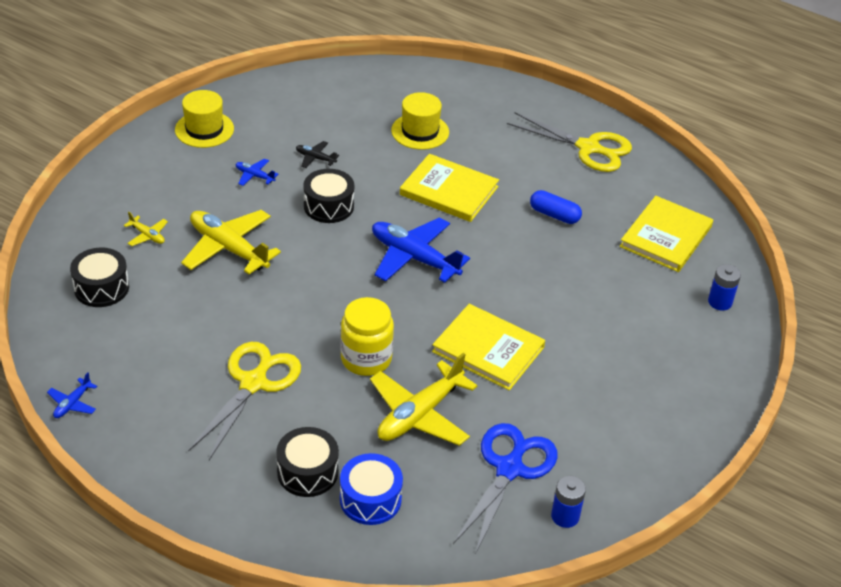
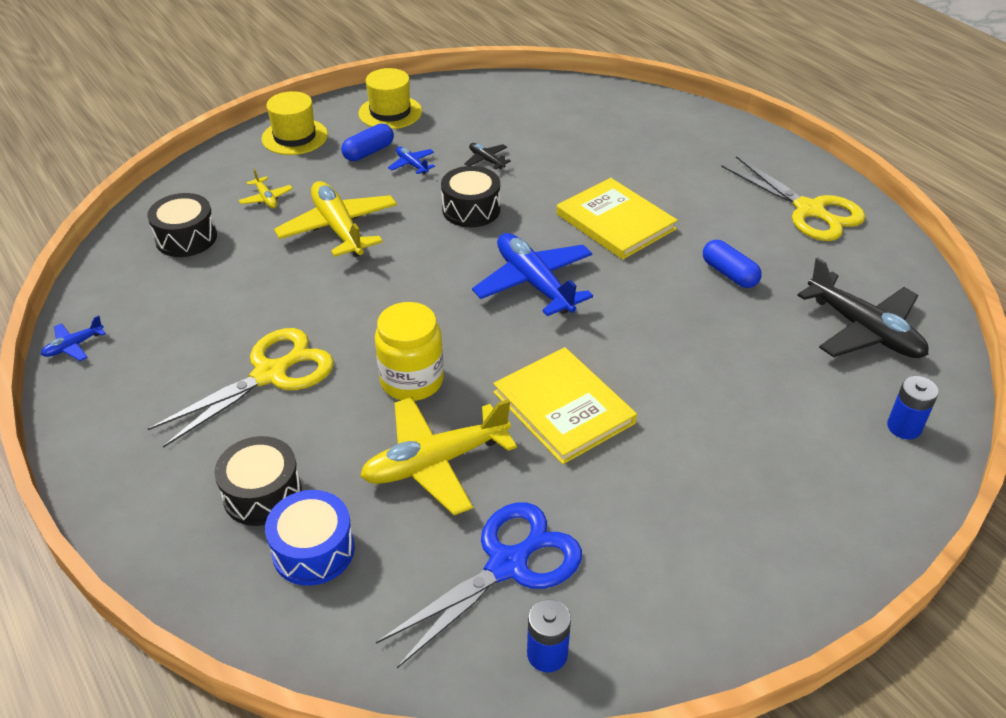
camera: 25 degrees right, 0 degrees up
(209, 172) = (368, 152): none -> blue capsule
(420, 131) = (617, 156): yellow hat -> yellow hat (294, 137)
(666, 237) = (864, 330): yellow book -> black plane

